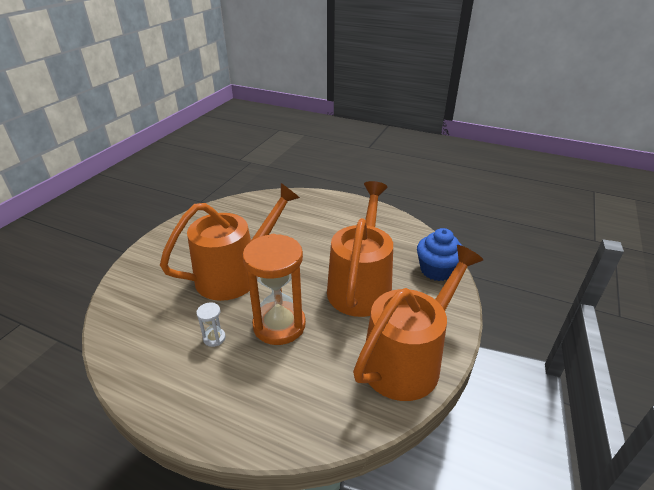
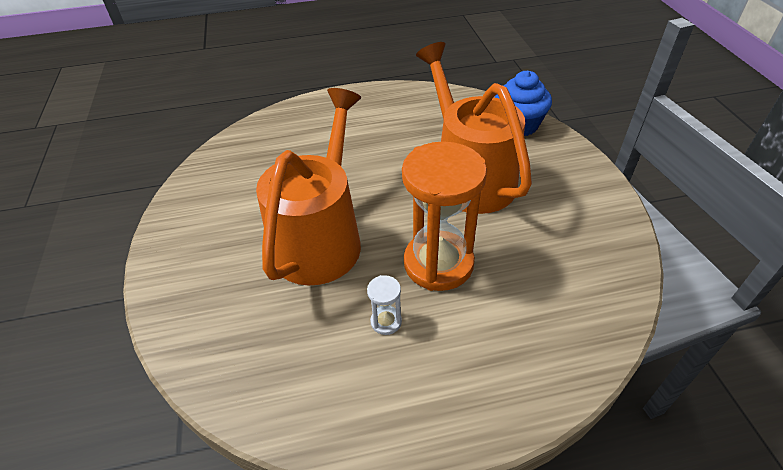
camera: 35 degrees left, 10 degrees up
(408, 359) = (590, 221): orange watering can -> none

